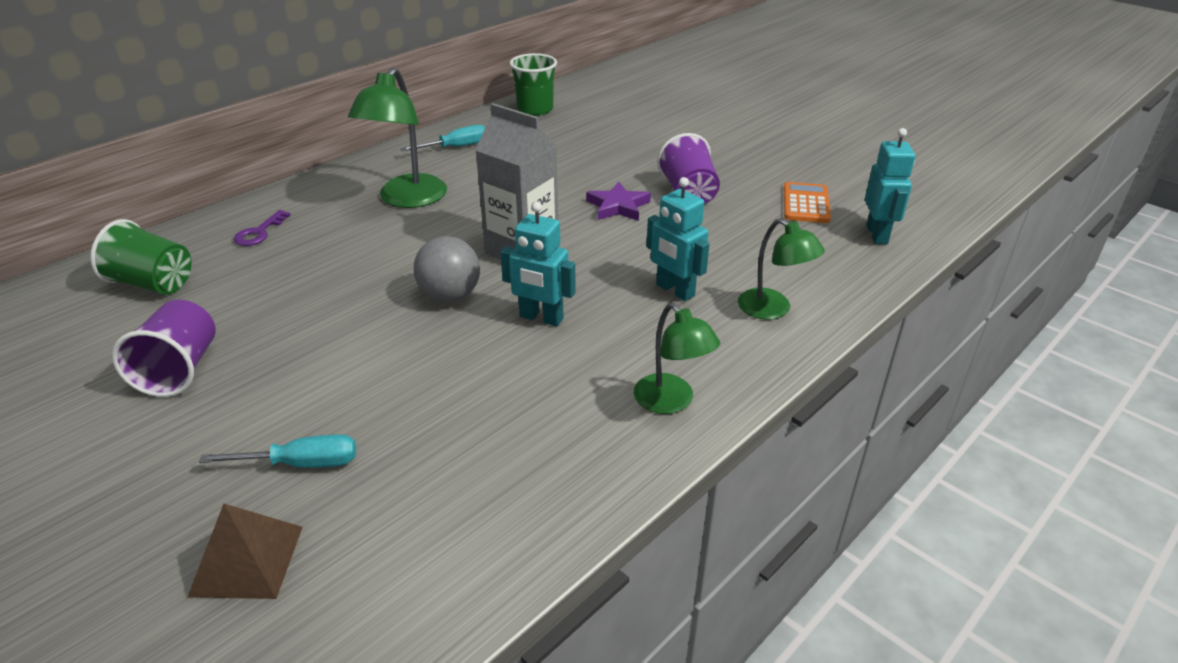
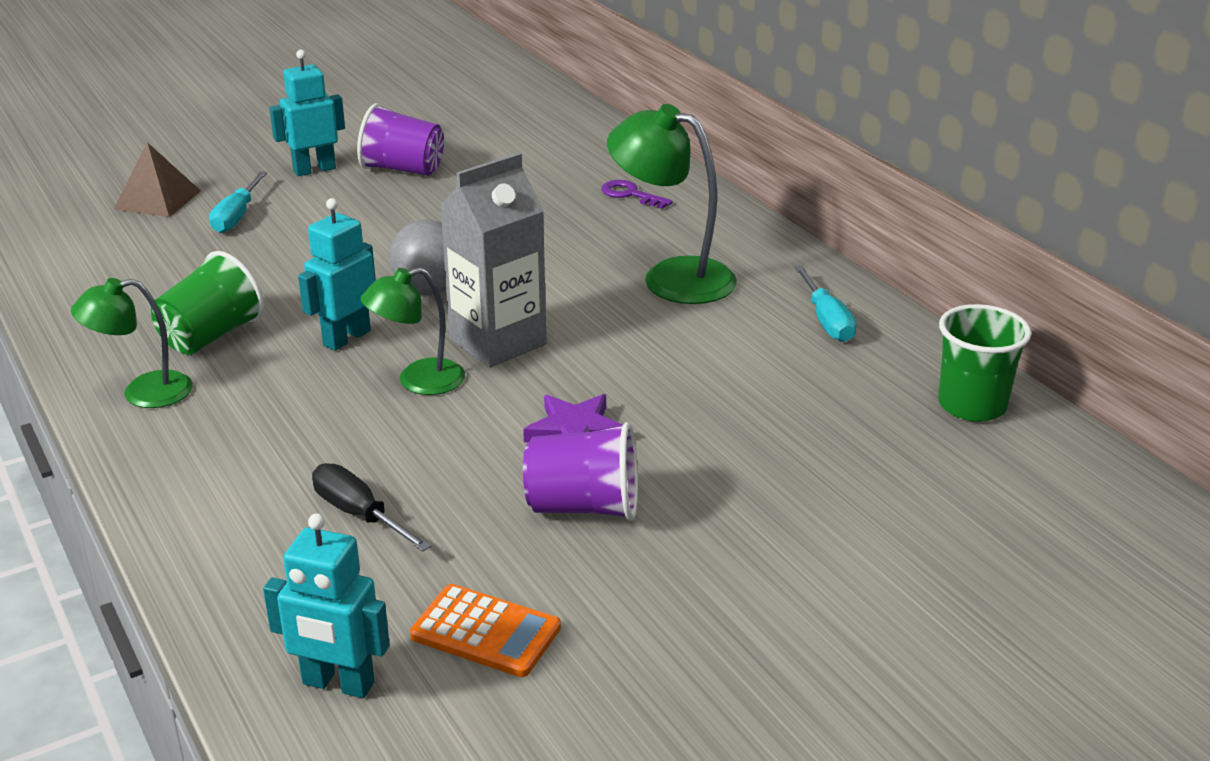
camera: 105 degrees right, 5 degrees down
(153, 284) = (554, 152): green cup -> green cup (211, 336)
(674, 290) = (332, 436): turquoise robot -> turquoise robot (314, 170)
(746, 260) = (359, 514): none -> black screwdriver
(773, 310) = (232, 504): green lamp -> green lamp (418, 381)

